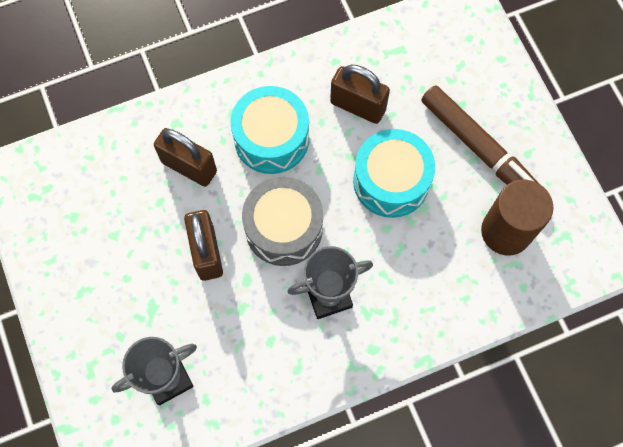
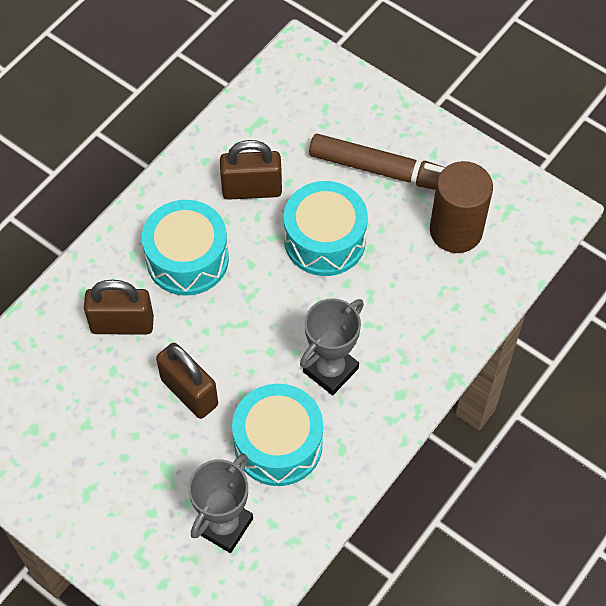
camera: 30 degrees left, 10 degrees down
(250, 335) = (278, 444): none -> turquoise drum
(284, 228) = (250, 332): grey drum -> none

